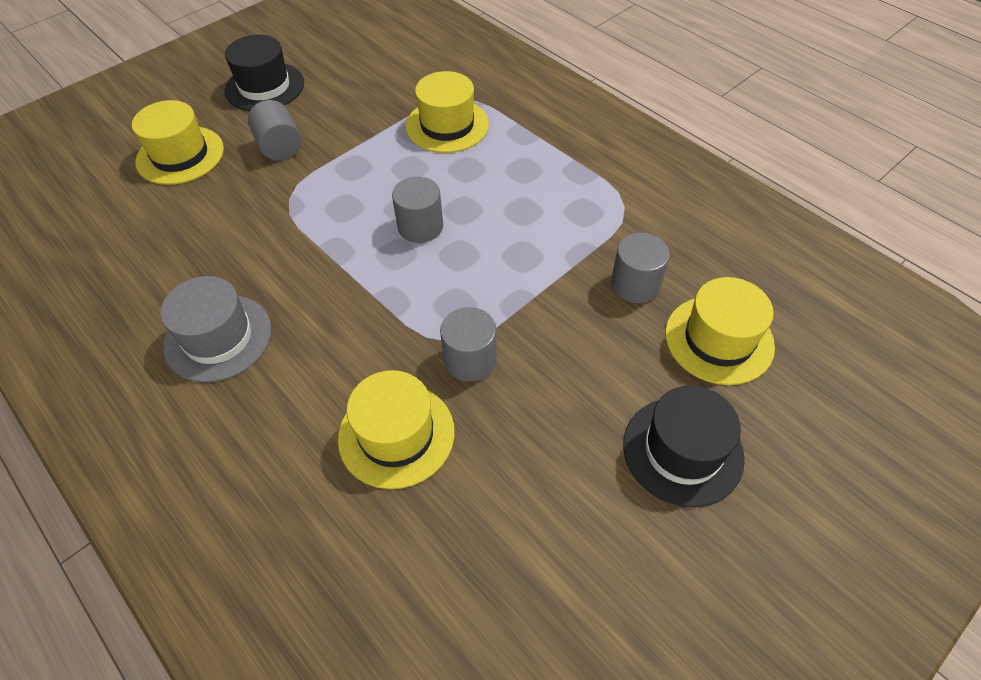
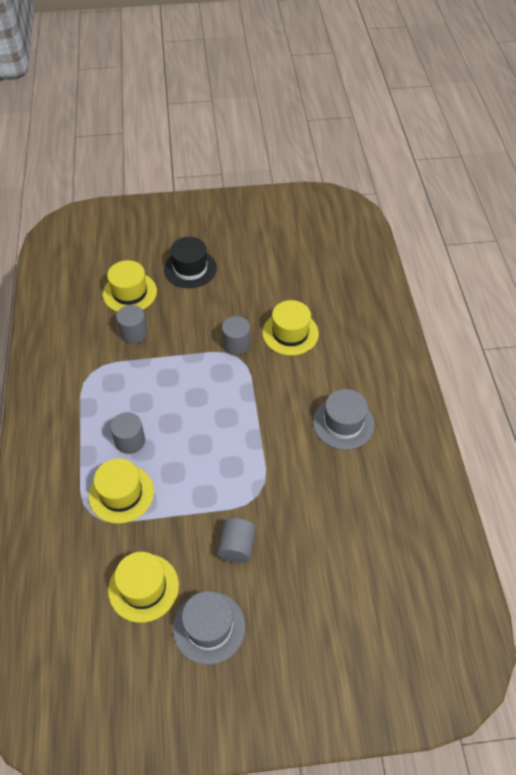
camera: 145 degrees left, 0 degrees up
(180, 155) = (306, 585): yellow hat -> yellow hat (143, 587)
(264, 87) = (209, 627): black hat -> grey hat
(420, 226) = (201, 426): grey cylinder -> grey cylinder (130, 441)

